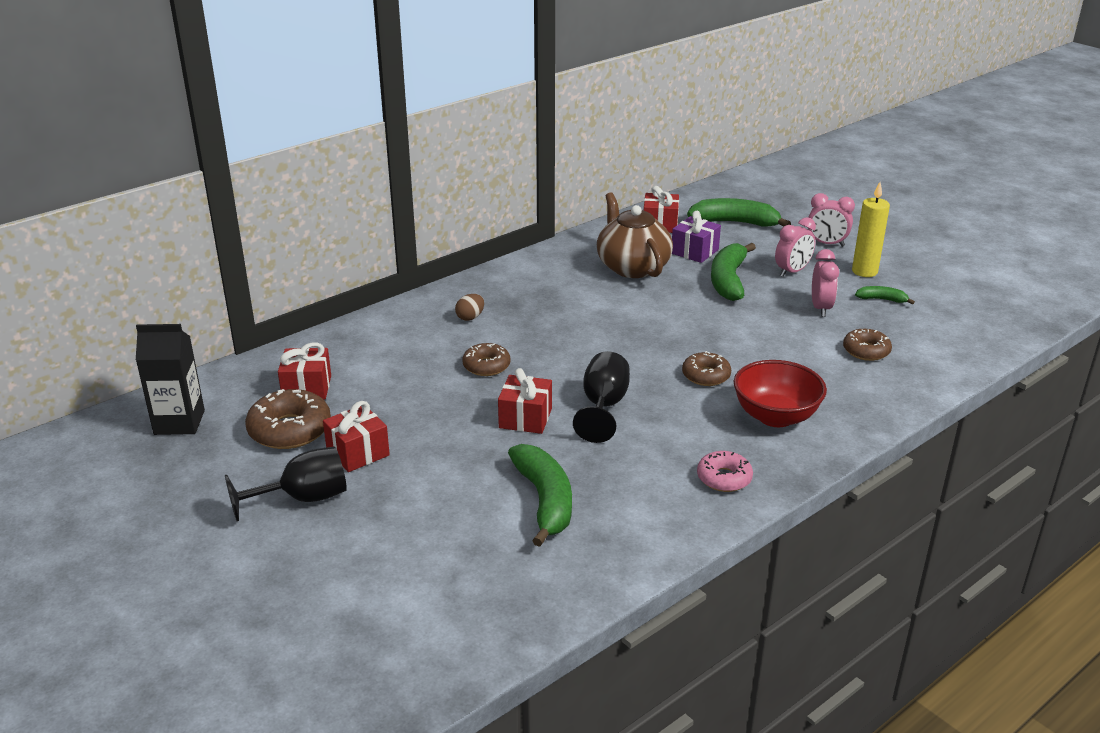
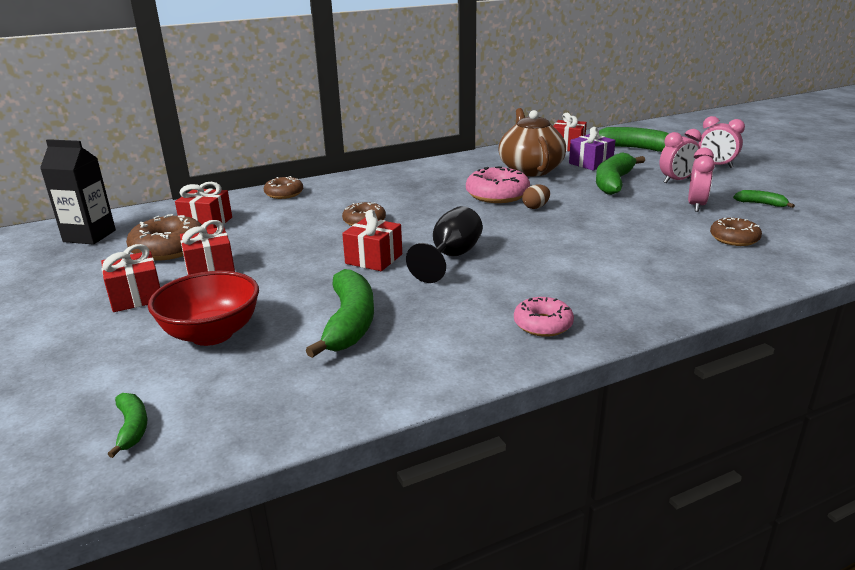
camera: 15 degrees right, 5 degrees down
(303, 499) = (136, 297): black goblet -> red gift
(413, 639) = (132, 428): none -> green banana
(470, 317) = (373, 190): brown egg -> brown egg (535, 207)
(612, 311) = (497, 195): none -> pink donut
(706, 376) = (562, 243): brown donut -> brown donut (284, 194)
(775, 416) = (619, 280): red bowl -> red bowl (212, 334)
(864, 271) = (748, 184): yellow candle -> none

